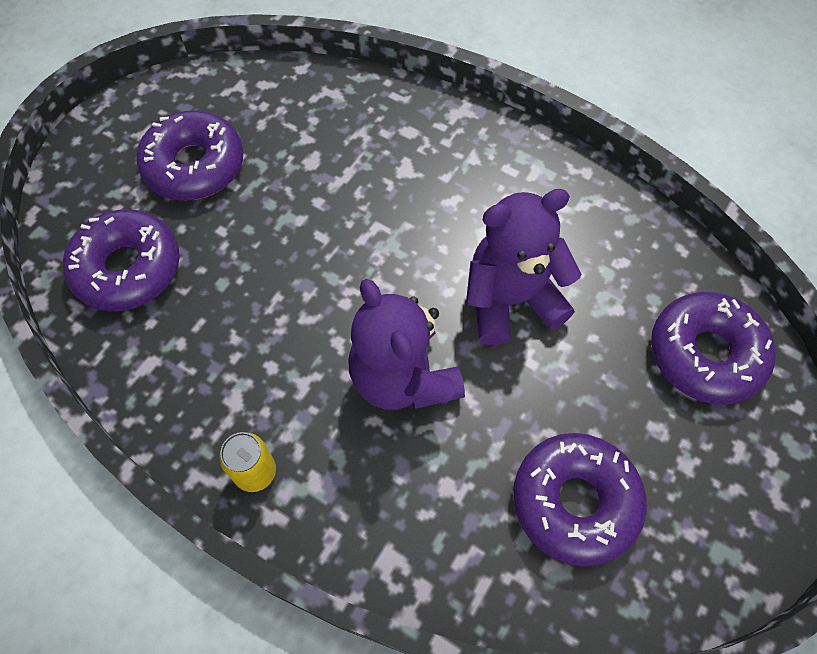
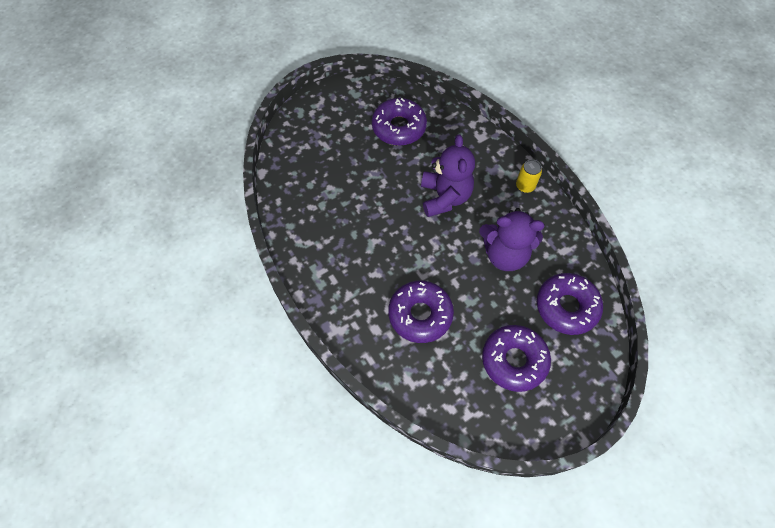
camera: 155 degrees left, 0 degrees up
(511, 300) = (376, 211): purple teddy bear -> purple teddy bear (505, 254)
(705, 354) = (306, 155): purple donut -> purple donut (420, 315)

